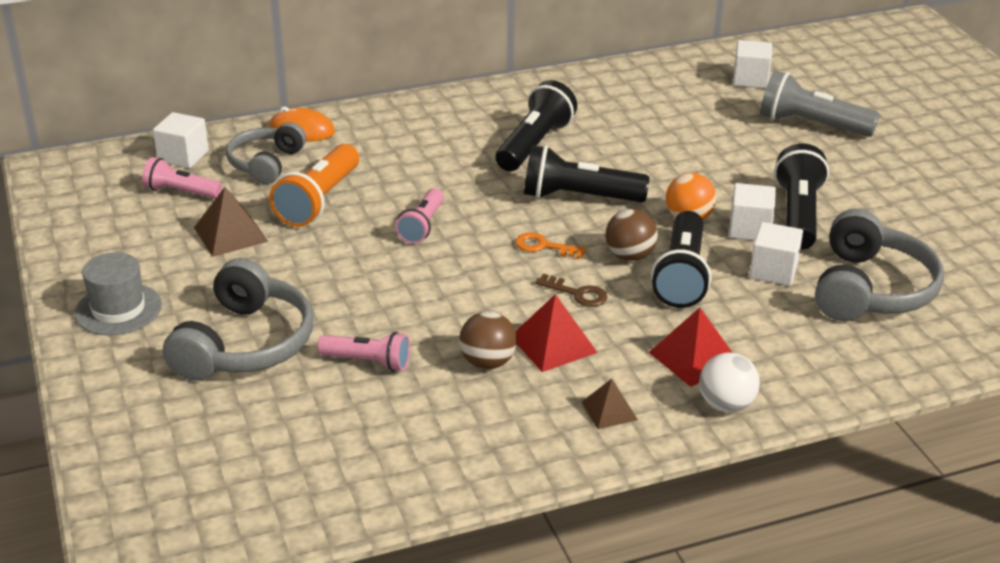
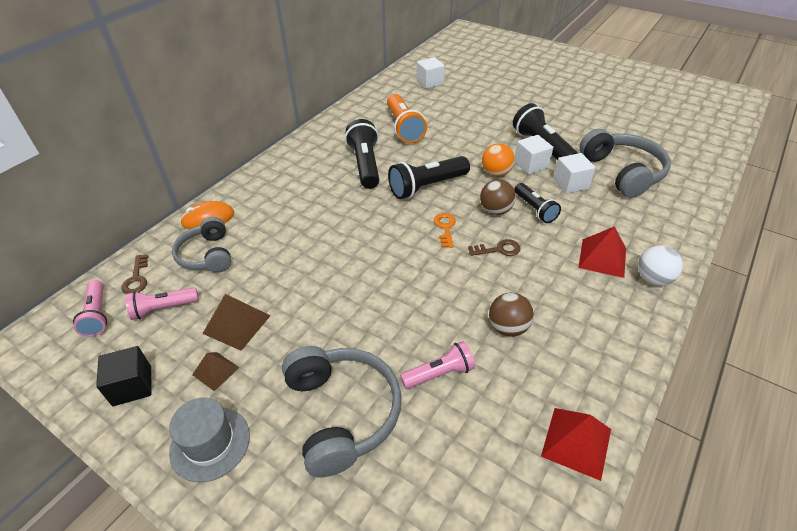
camera: 35 degrees left, 10 degrees up
(99, 239) = (132, 386): none -> black cube
(183, 156) = (136, 278): white cube -> brown key
(319, 201) = (274, 265): orange flashlight -> orange flashlight (404, 128)
(422, 226) = (361, 250): pink flashlight -> pink flashlight (97, 315)
(544, 246) = (445, 228): orange key -> orange key turned 105 degrees clockwise
(553, 344) = (526, 292): red pyramid -> red pyramid (576, 442)
(609, 410) = (608, 320): brown pyramid -> brown pyramid (215, 371)
(682, 276) = (535, 209): black flashlight -> black flashlight, size x0.63
(811, 125) = (486, 95): grey flashlight -> none

